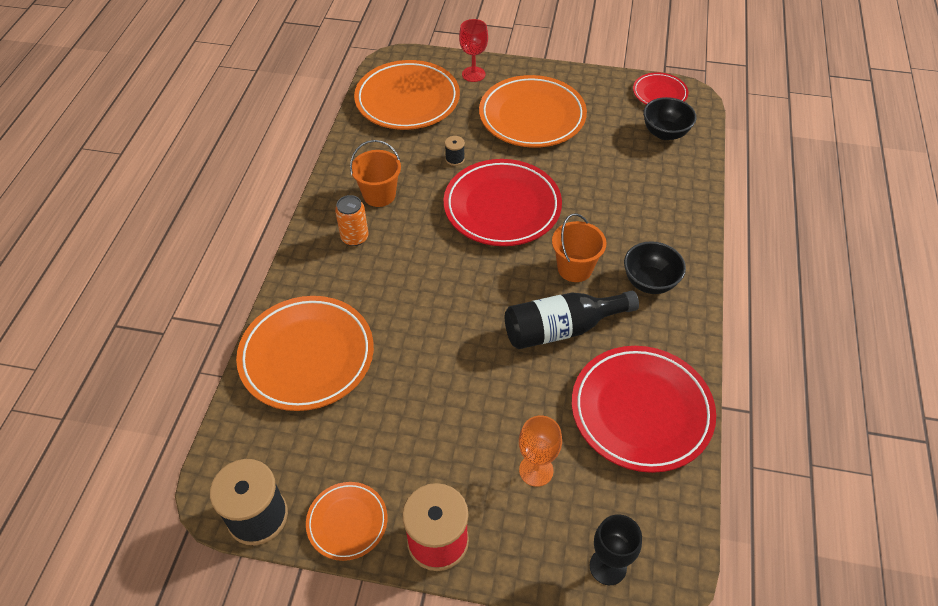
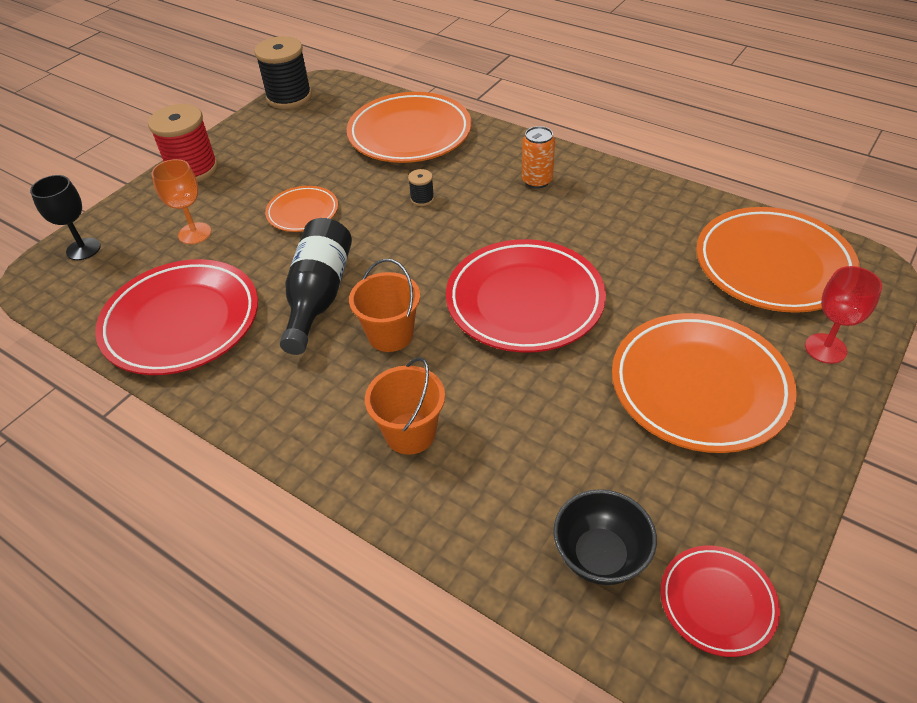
camera: 115 degrees right, 5 degrees down
(347, 522) = (248, 132): orange plate -> orange plate (303, 212)
(379, 195) = (594, 208): orange bucket -> orange bucket (410, 433)
(455, 159) = (632, 281): black spool -> black spool (422, 199)
(649, 282) = (324, 398): black bowl -> none

